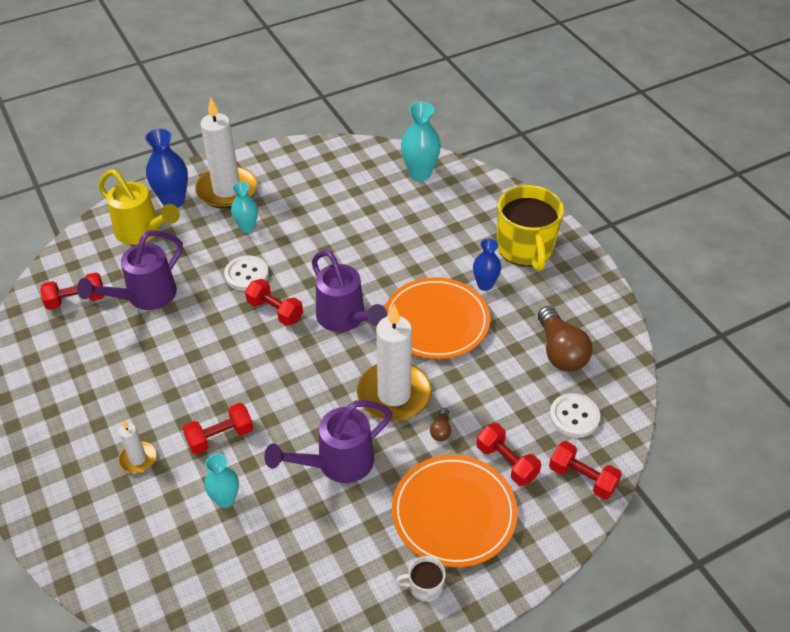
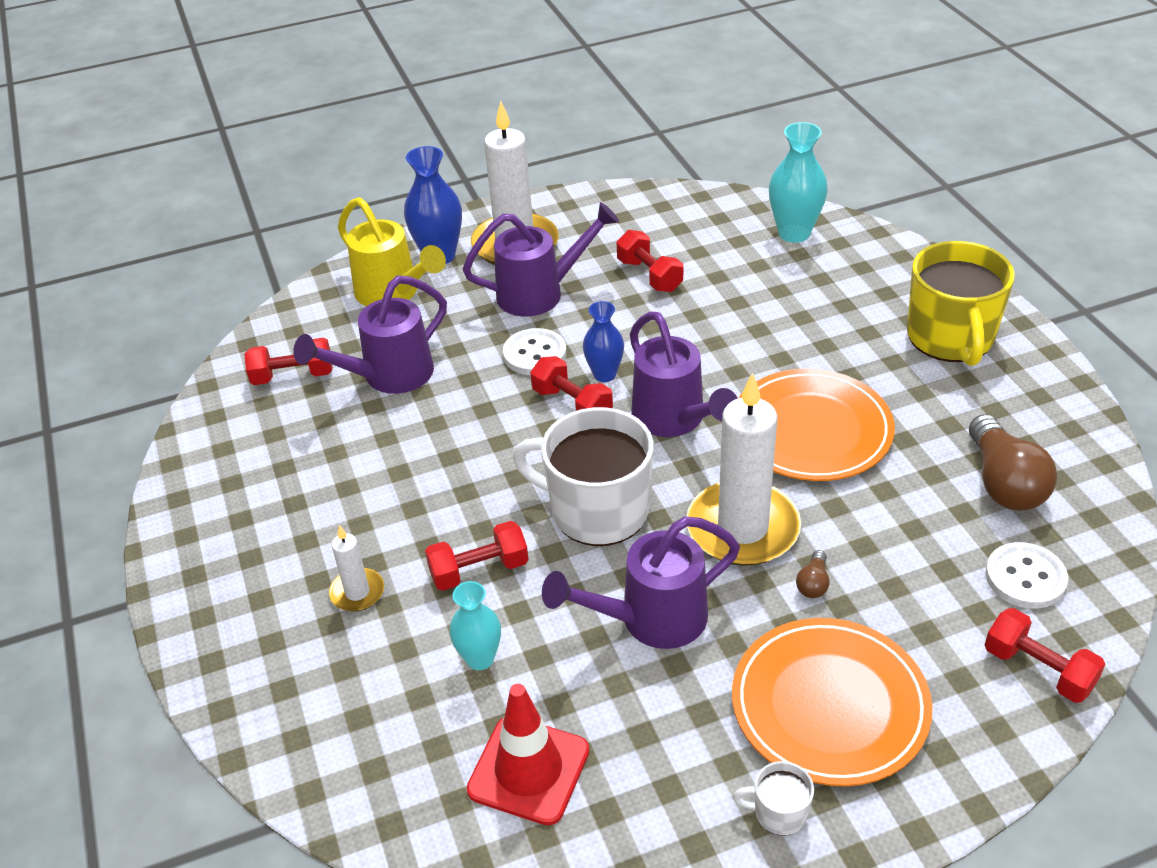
camera: 10 degrees right, 5 degrees down
(247, 227) = (540, 293): turquoise vase -> purple watering can
(263, 573) = (528, 770): none -> red traffic cone
(297, 388) = (597, 510): none -> white mug
(485, 285) = (887, 384): blue vase -> blue vase (604, 374)
(506, 462) = (915, 637): red dumbbell -> red dumbbell (649, 275)

